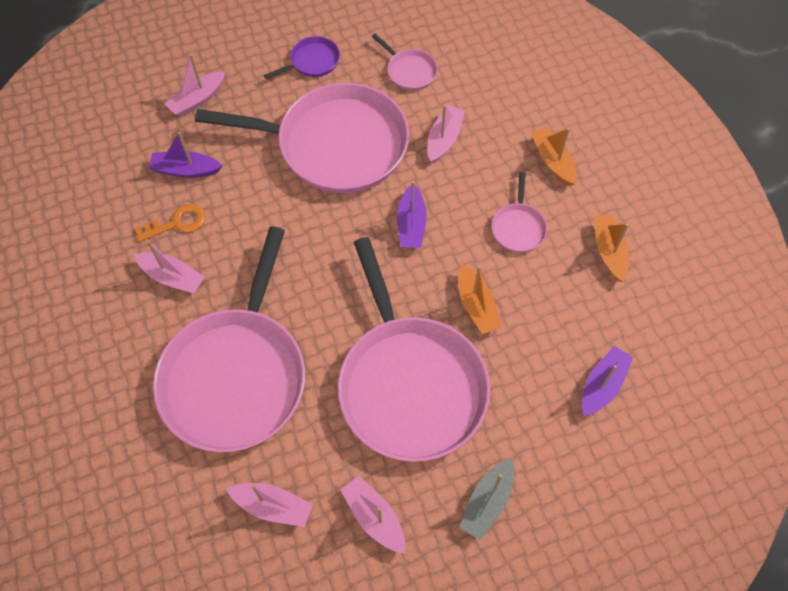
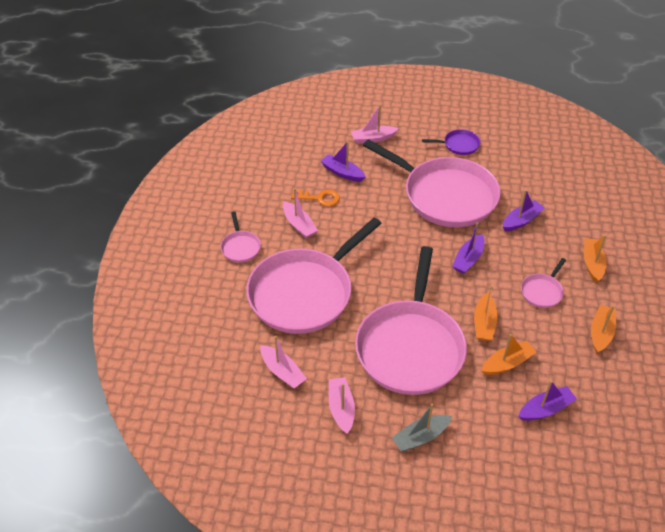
camera: 30 degrees right, 15 degrees down
(409, 71) = (521, 174): pink pan -> pink pan (240, 247)
(444, 139) = (521, 220): pink boat -> purple boat
(530, 346) = (507, 363): none -> orange boat

